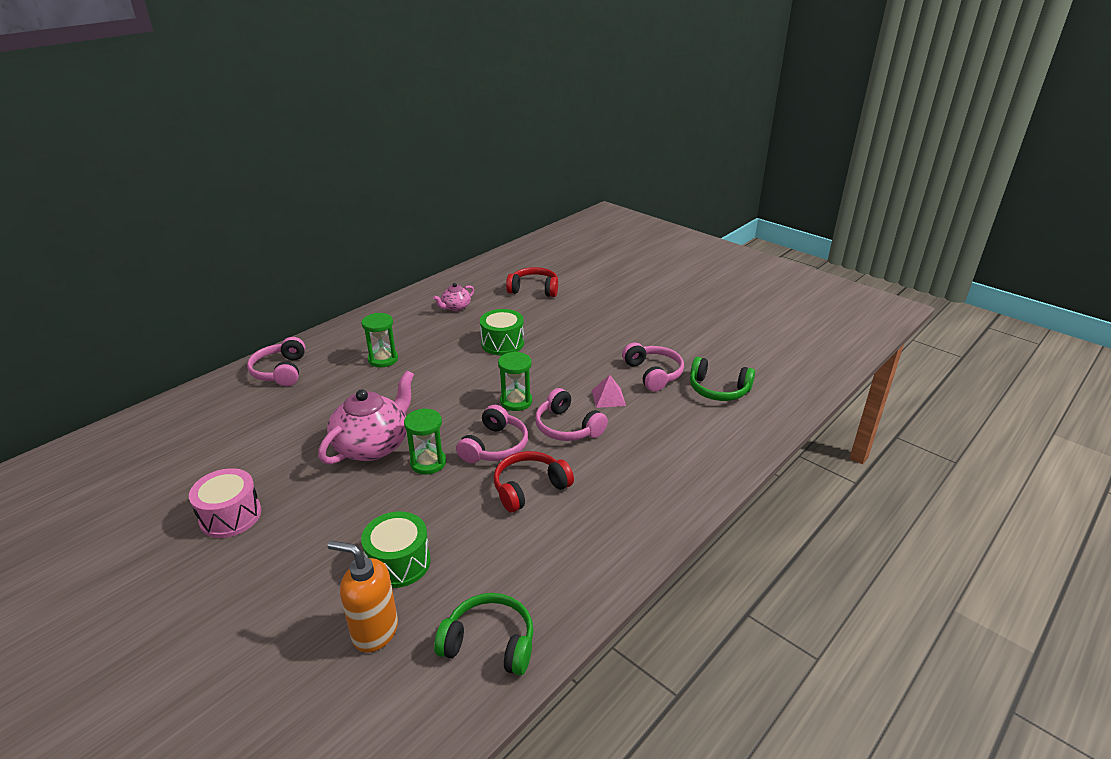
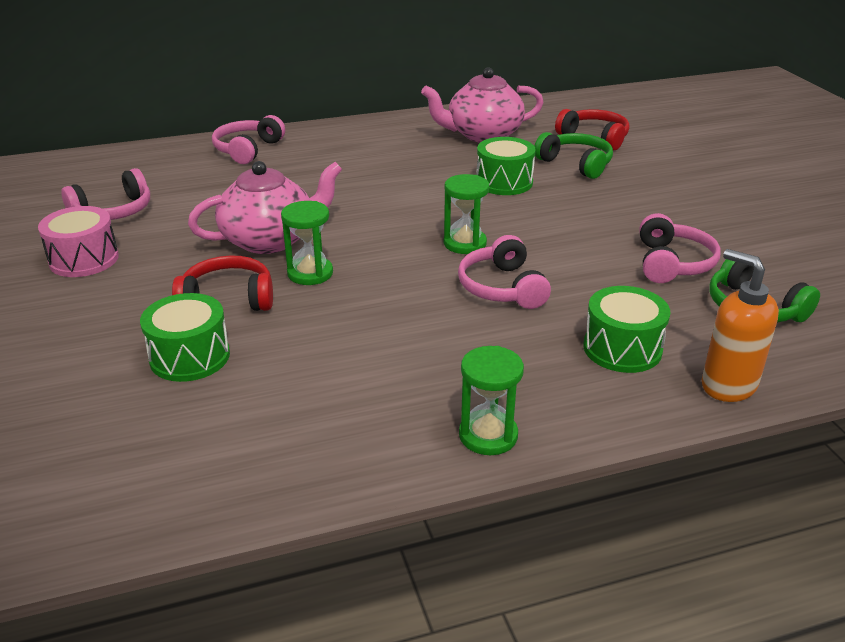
camera: 30 degrees right, 0 degrees up
(374, 631) = (105, 411): orange soap dispenser -> orange soap dispenser (728, 385)
(383, 359) = (357, 164): green hourglass -> green hourglass (488, 435)
(455, 307) = (483, 135): pink teapot -> pink teapot, size x1.97
(489, 643) = (203, 473): green headphones -> green headphones (576, 164)
(495, 446) = (397, 280): pink headphones -> pink headphones (113, 211)
(529, 488) = (397, 335): red headphones -> red headphones (228, 299)
(608, 398) = (585, 272): pink pyramid -> none
(670, 445) = (622, 348): none -> green drum

